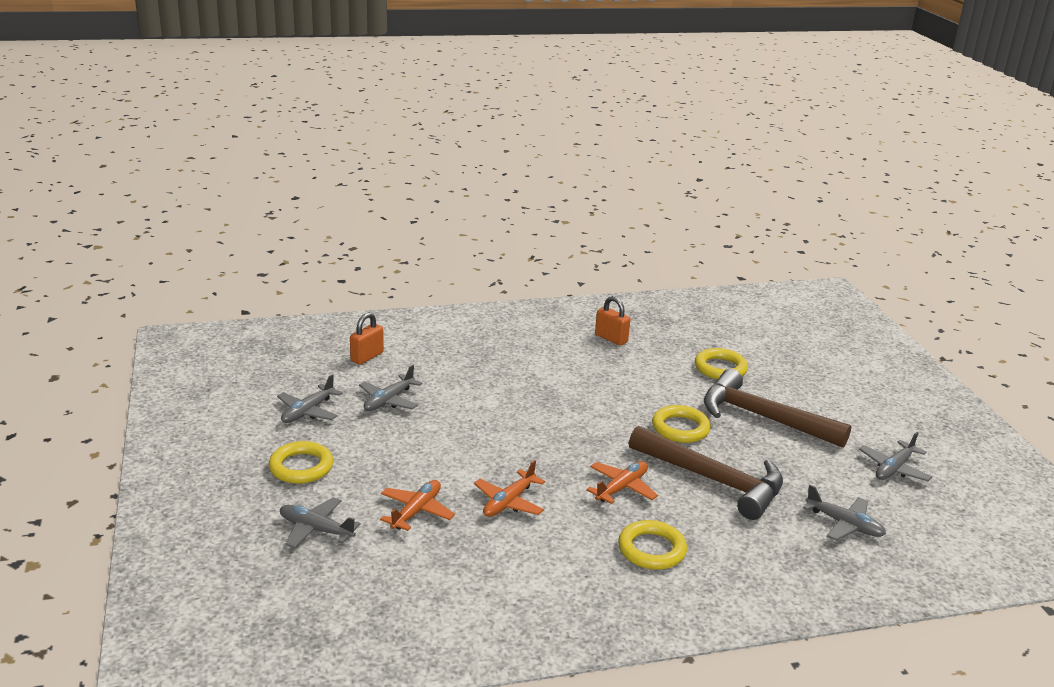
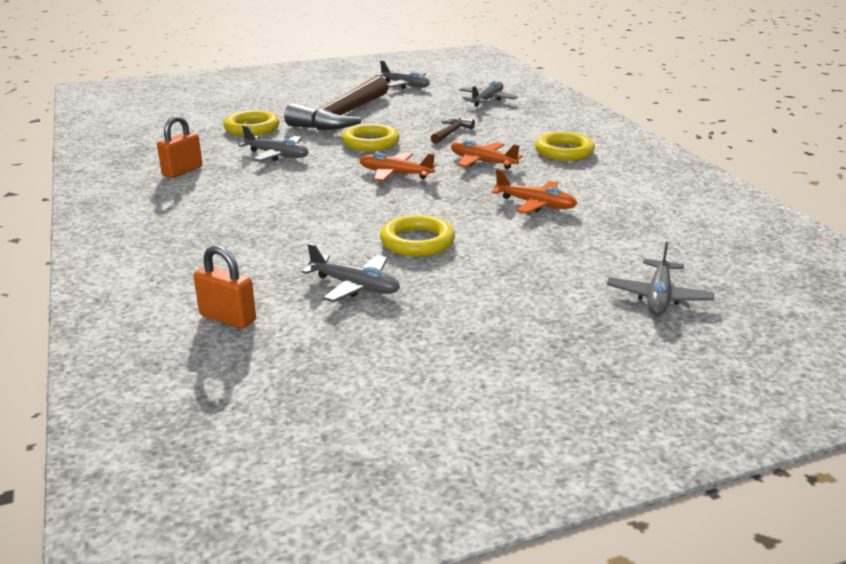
camera: 95 degrees left, 0 degrees up
(301, 467) = (543, 327): yellow ring -> yellow ring (417, 241)
(308, 411) = (402, 344): grey plane -> grey plane (277, 155)
(416, 511) = (582, 245): orange plane -> orange plane (395, 174)
(713, 480) = (451, 133): brown hammer -> brown hammer, size x0.43

